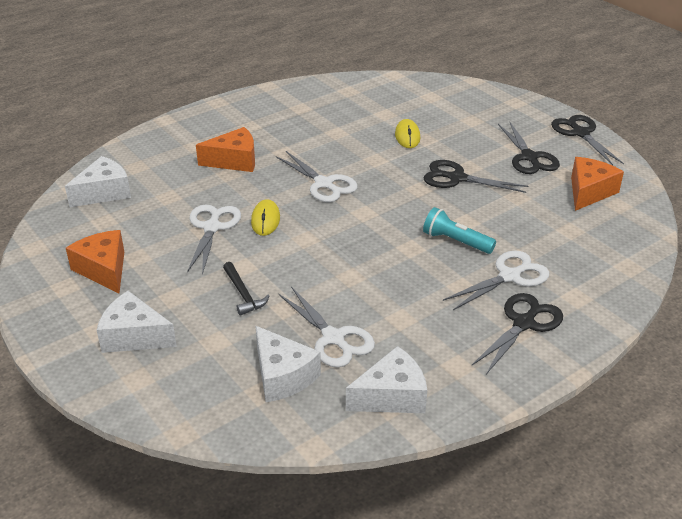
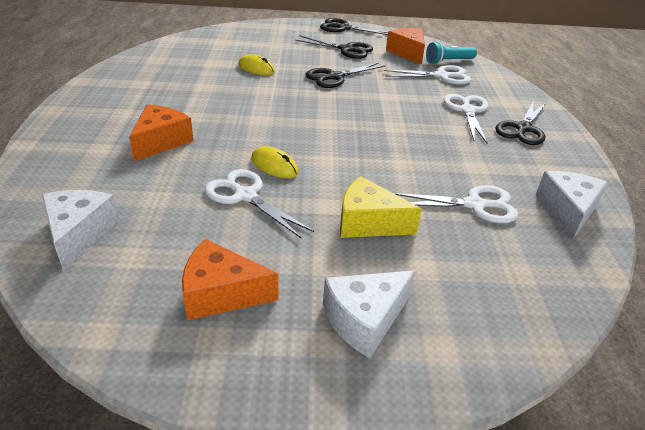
camera: 55 degrees left, 0 degrees up
(243, 294) = (368, 222): black hammer -> yellow cheese
(282, 376) = (505, 252): white cheese -> none
(324, 184) = (264, 121): white scissors -> white scissors (442, 76)
(456, 241) = (407, 109): turquoise flashlight -> turquoise flashlight (448, 61)
(524, 323) = (523, 129): black scissors -> black scissors turned 135 degrees counterclockwise

